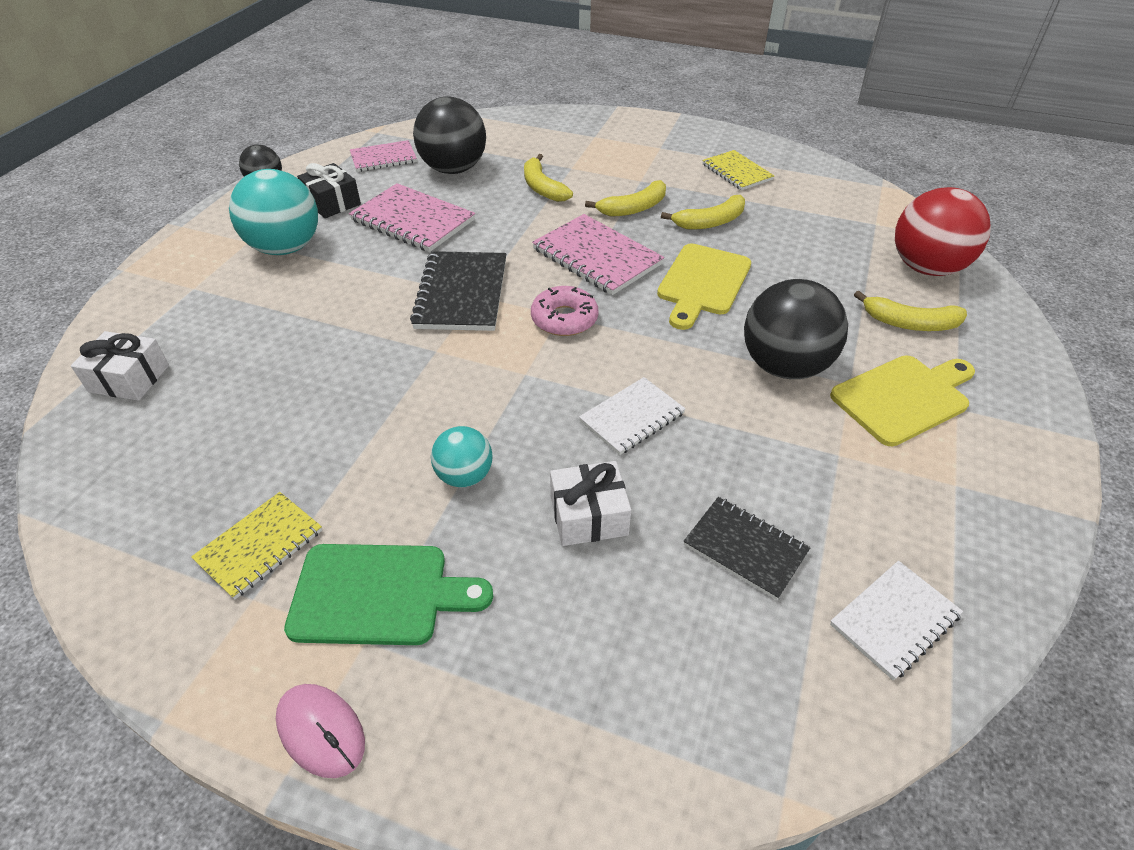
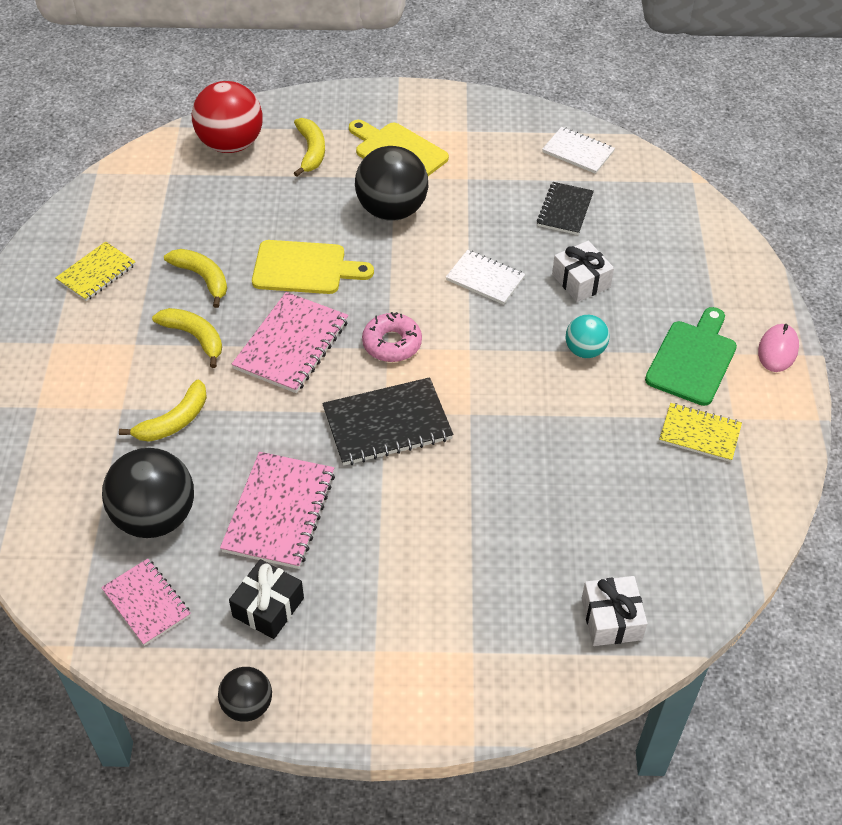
camera: 110 degrees left, 5 degrees up
(285, 248) = (373, 605): turquoise ball -> none
(378, 594) = (692, 359): green cutting board -> green cutting board turned 45 degrees clockwise

